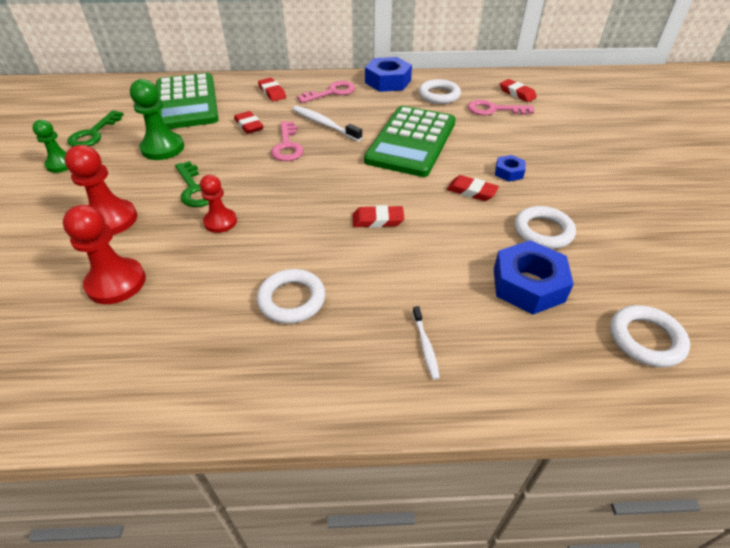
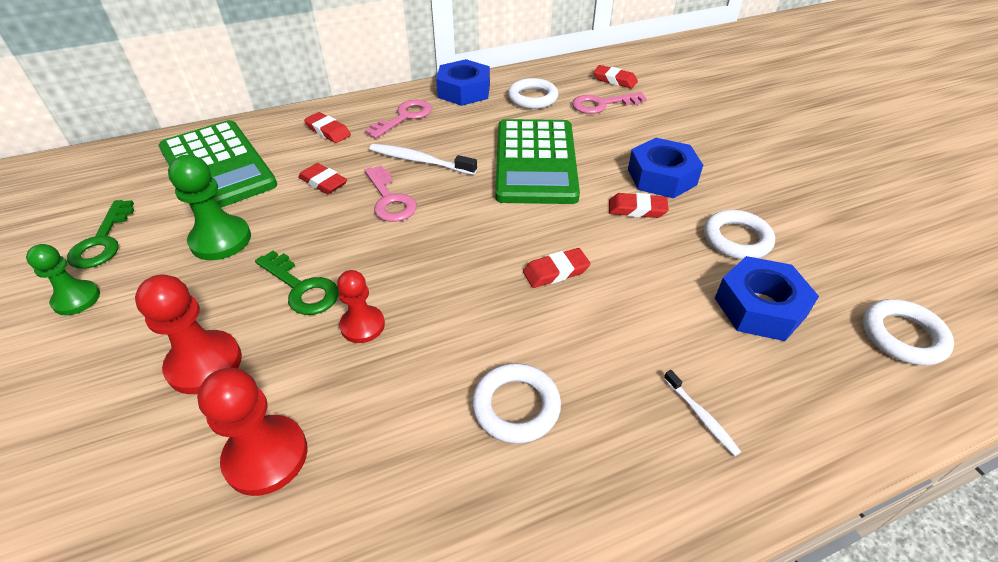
camera: 20 degrees left, 0 degrees up
(509, 172) = (662, 177): blue nut -> blue nut, size x1.90

